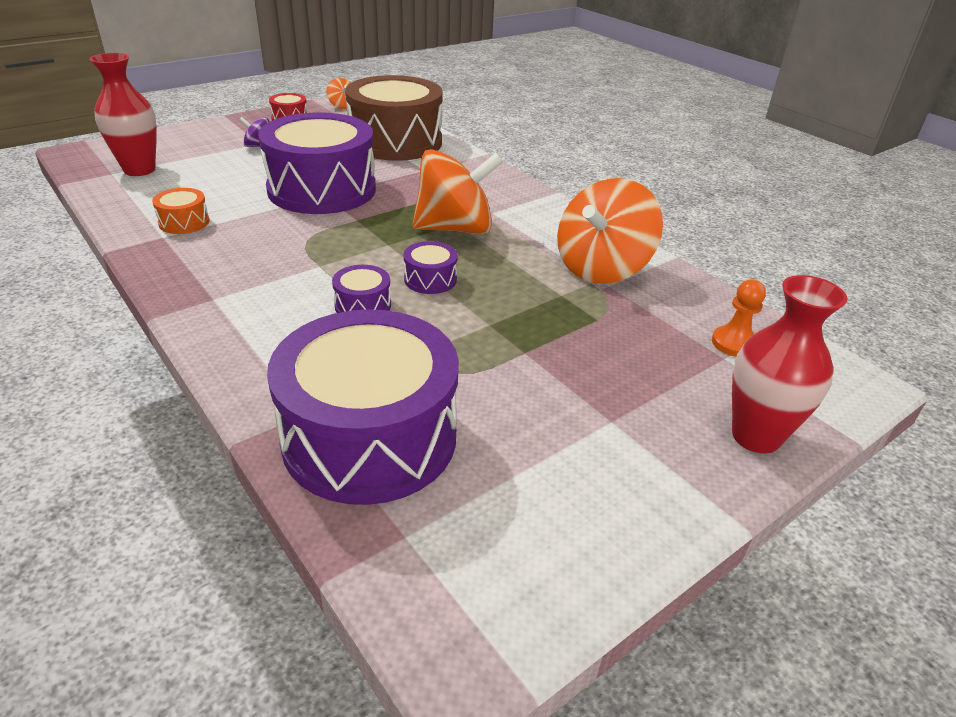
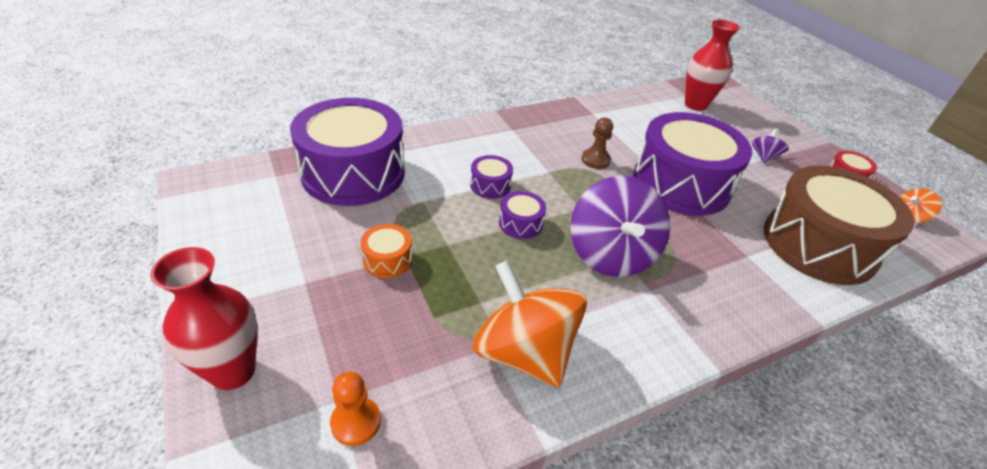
camera: 100 degrees right, 5 degrees up
(184, 222) = (613, 121): orange drum -> orange drum (387, 259)
(285, 235) = (595, 160): none -> brown pawn
(455, 228) = (611, 254): orange spinning top -> purple spinning top

